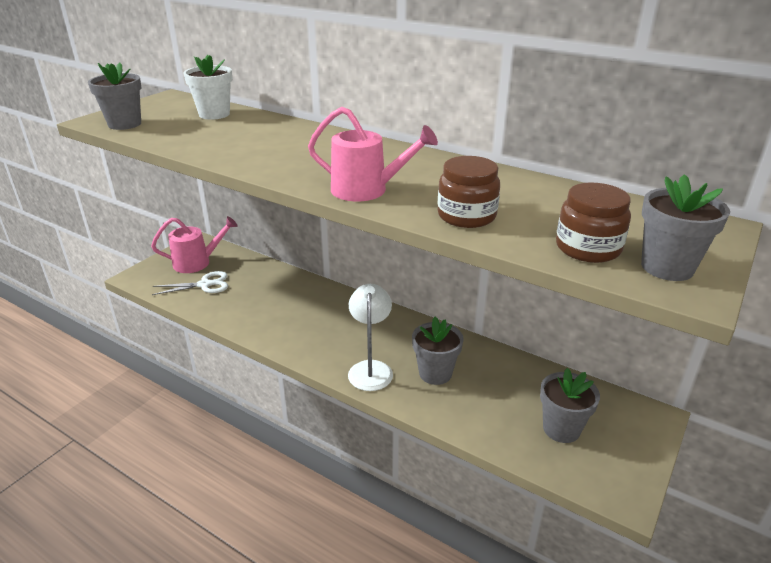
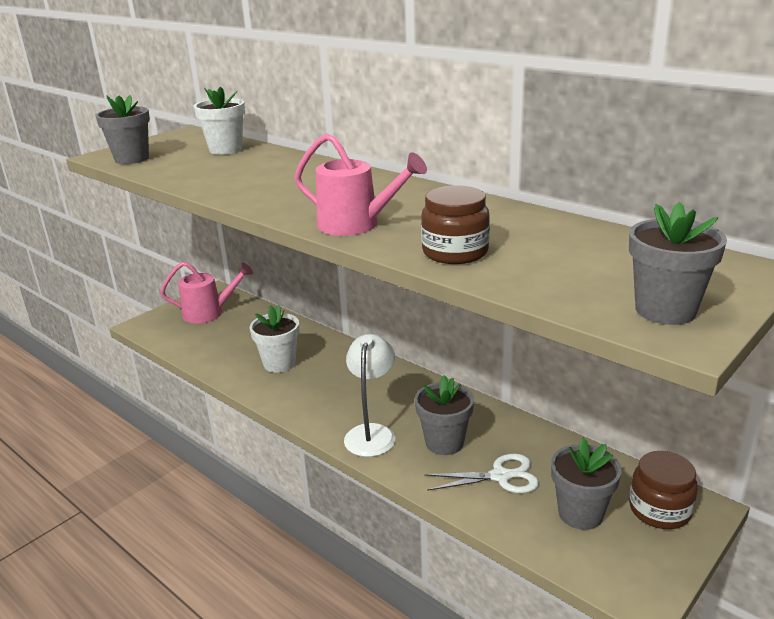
camera: 10 degrees right, 5 degrees down
(204, 285) = (211, 336): white scissors -> white scissors (500, 476)
(273, 308) = (279, 363): none -> white flower pot
(588, 248) = (580, 288): brown jar -> brown jar (659, 510)

